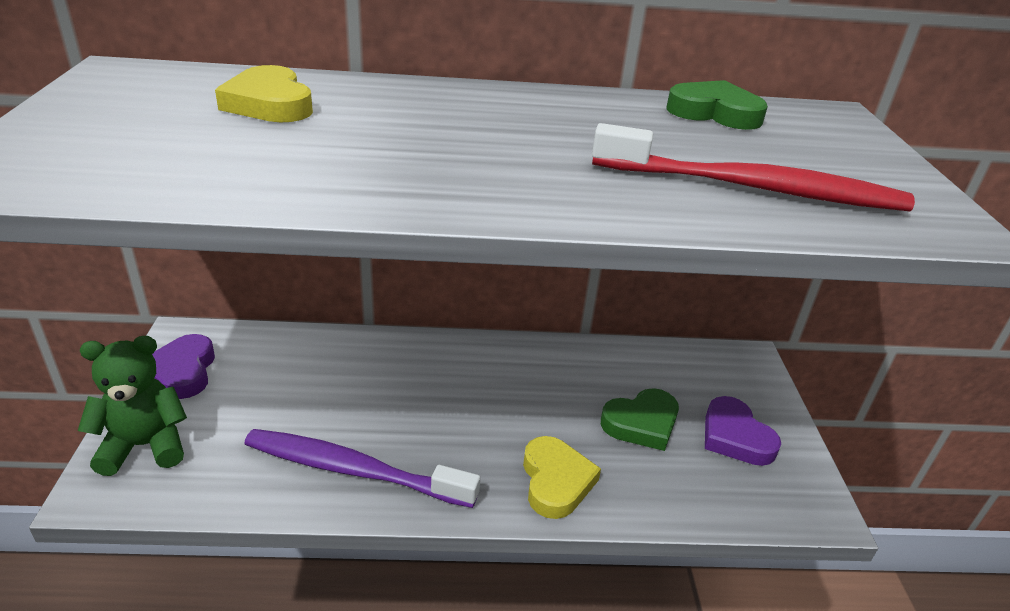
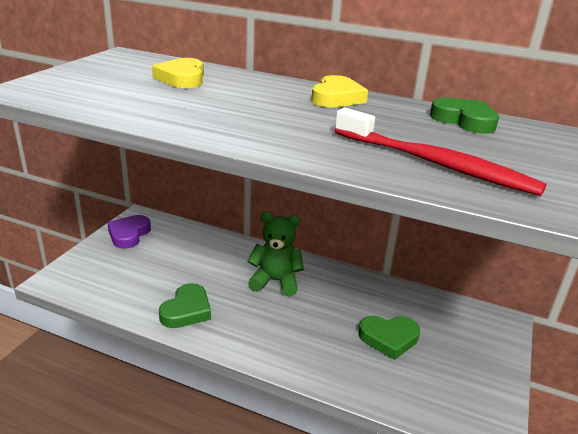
camera: 25 degrees right, 5 degrees down
(145, 445) = (88, 266): green teddy bear -> green teddy bear (275, 281)
(354, 470) = (186, 310): purple toothbrush -> green heart
(556, 481) = (305, 354): yellow heart -> yellow heart (336, 98)
(735, 437) = (455, 367): purple heart -> none

